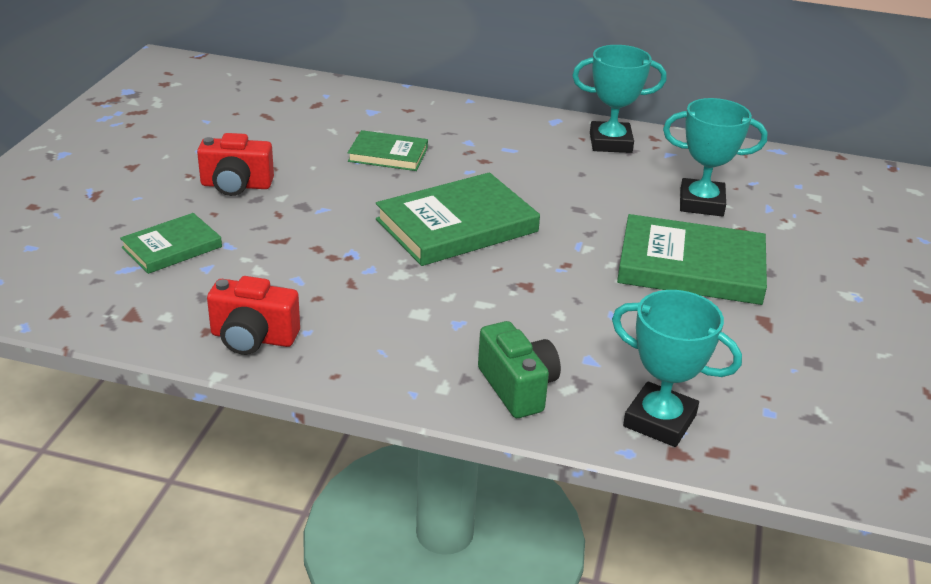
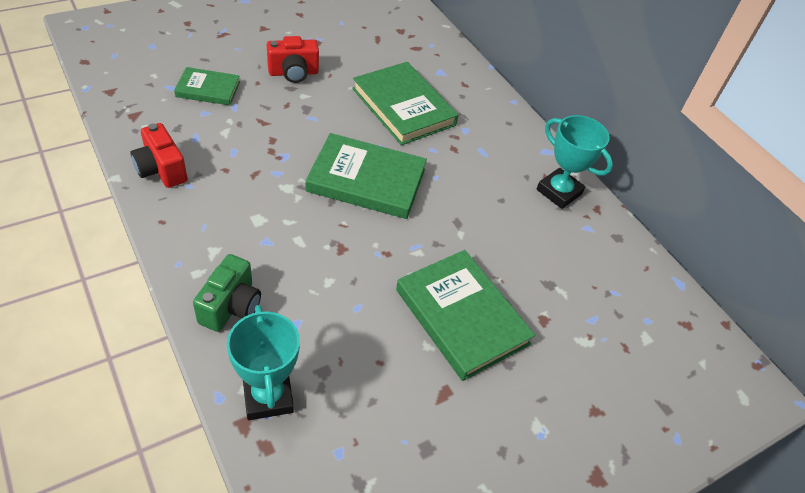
camera: 40 degrees right, 15 degrees up
(236, 185) = (293, 73): red camera -> red camera turned 60 degrees counterclockwise
(388, 155) = (403, 107): green book -> green book, size x1.74
(701, 203) = (548, 279): turquoise trophy -> none

